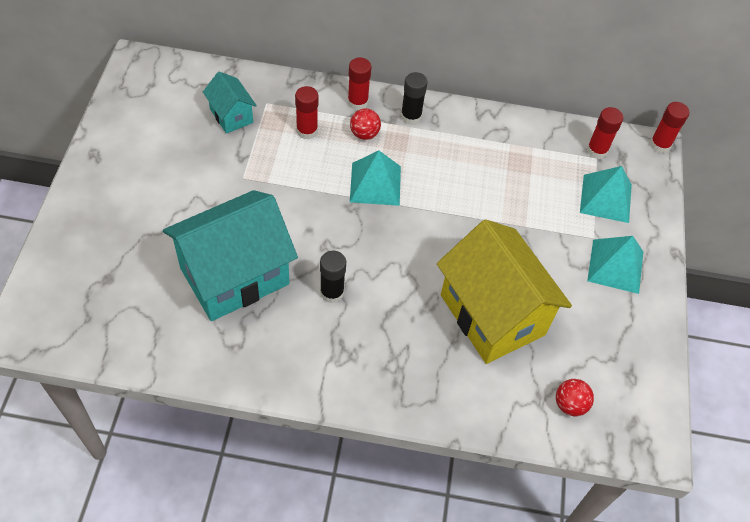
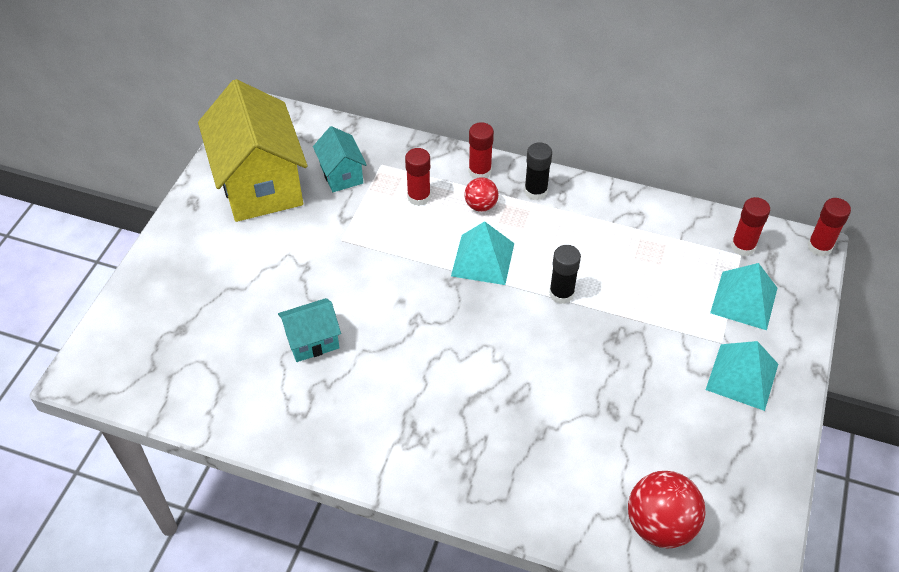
camera: 15 degrees right, 5 degrees down
(234, 276) = (312, 341): turquoise house -> turquoise house, size x0.48
(332, 292) = (413, 370): black glue stick -> black glue stick (561, 293)
(492, 314) = (588, 414): yellow house -> yellow house (260, 184)
(570, 404) = (660, 525): red ball -> red ball, size x1.75

